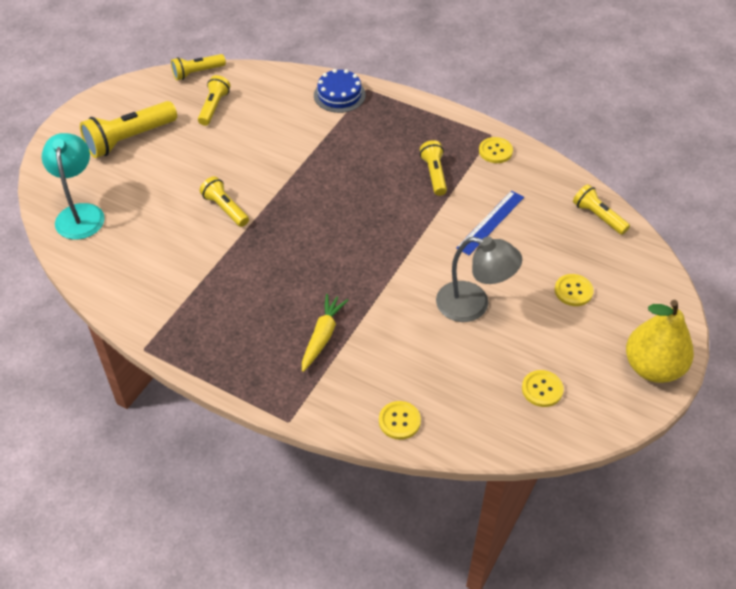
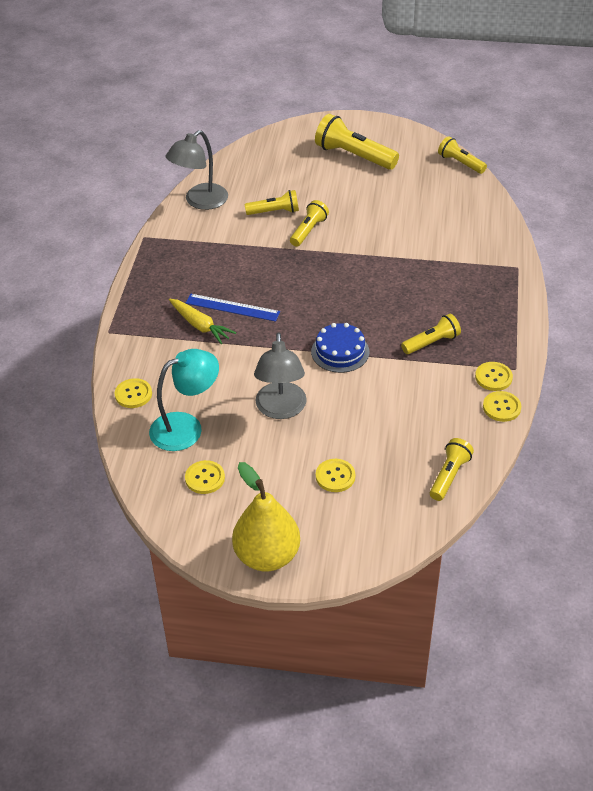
camera: 70 degrees right, 5 degrees down
(80, 213) = (259, 161): turquoise lamp -> turquoise lamp (186, 427)
(115, 282) = (200, 201): none -> grey lamp
(214, 107) = (424, 186): yellow flashlight -> yellow flashlight (274, 212)
(322, 336) = (200, 326): yellow carrot -> yellow carrot turned 45 degrees clockwise
(339, 95) = (496, 253): blue cake -> blue cake (340, 351)
(490, 222) = (392, 397): blue ruler -> blue ruler (232, 307)
(532, 159) = (501, 407): none -> yellow button

